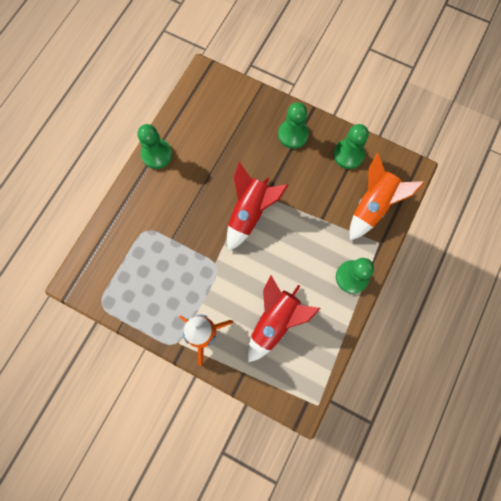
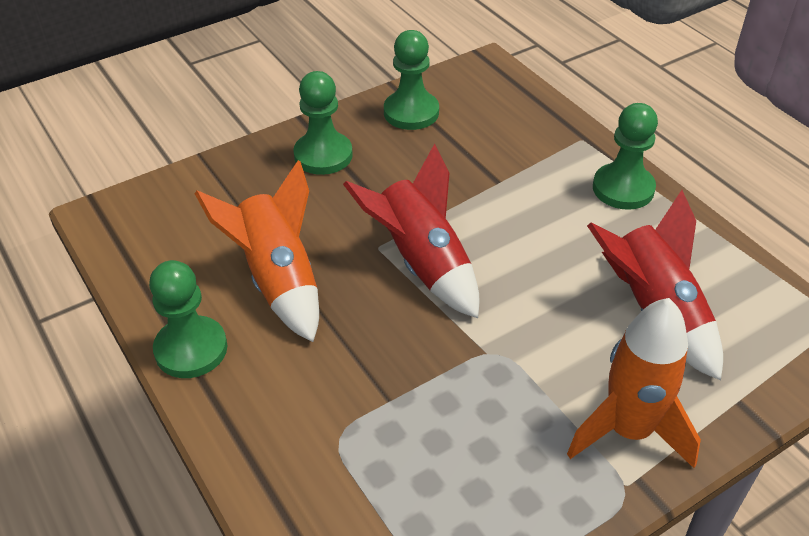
camera: 60 degrees left, 30 degrees down
(372, 206) = (516, 122): orange rocket -> orange rocket (278, 280)

